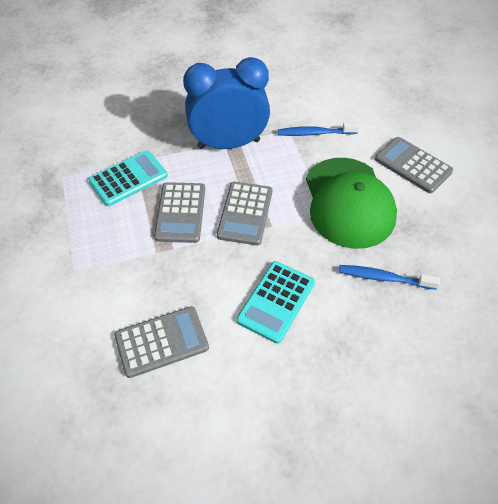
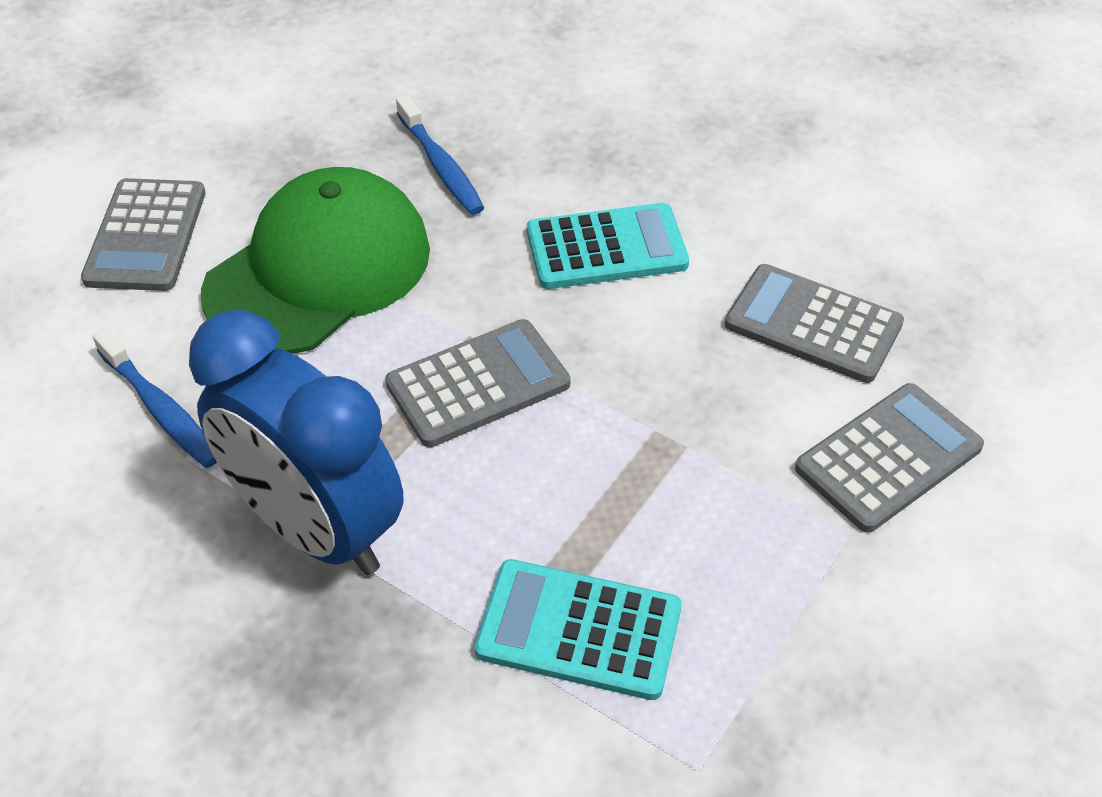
camera: 130 degrees left, 5 degrees down
(181, 213) = (571, 475): grey calculator -> grey calculator (888, 457)

